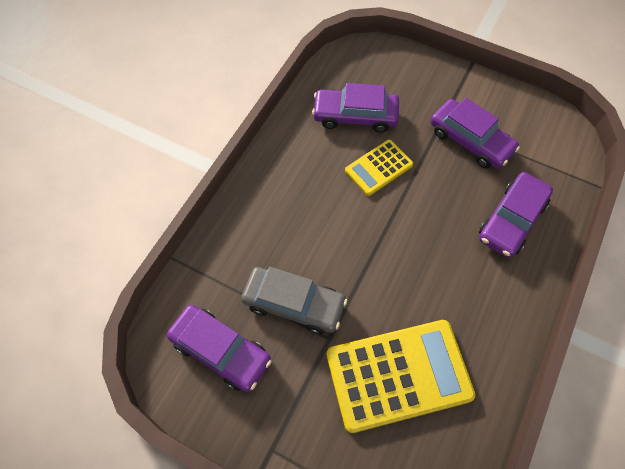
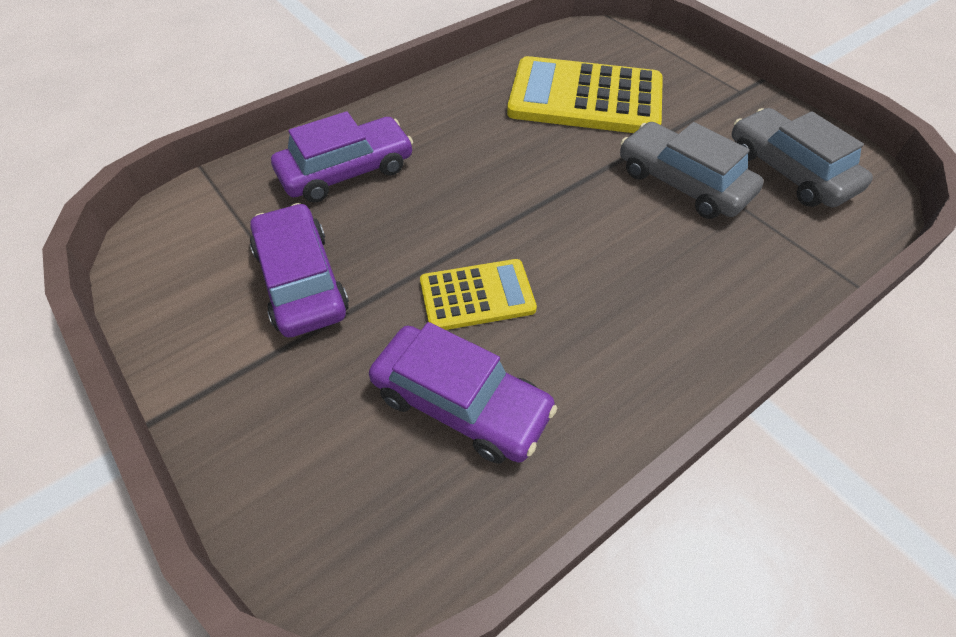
camera: 155 degrees left, 10 degrees down
(221, 351) = (789, 170): purple car -> grey car

